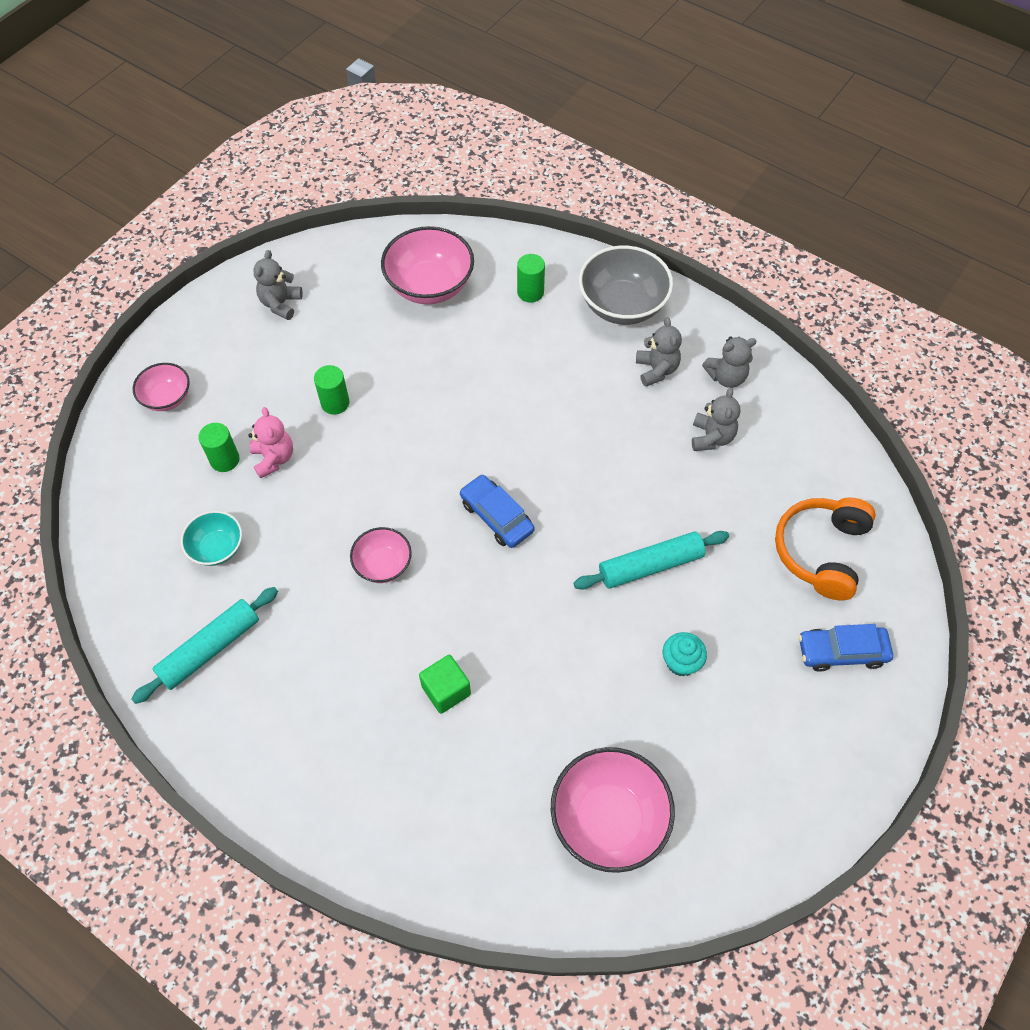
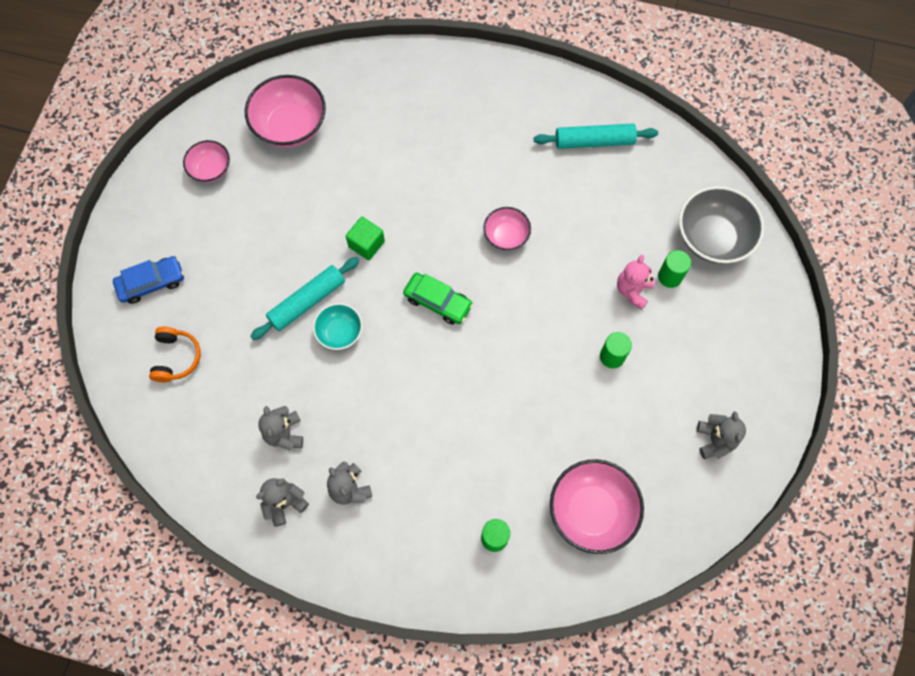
camera: 160 degrees right, 10 degrees up
(167, 398) = (749, 313): pink bowl -> pink bowl (211, 169)
(210, 649) = (594, 141): turquoise rolling pin -> turquoise rolling pin turned 60 degrees clockwise
(217, 548) = (632, 208): turquoise bowl -> turquoise bowl (340, 332)
(274, 458) = (633, 290): pink teddy bear -> pink teddy bear turned 60 degrees clockwise
(446, 690) = (423, 167): green cube -> green cube (366, 244)
(496, 516) = (438, 302): blue car -> green car
(622, 305) = (402, 554): grey bowl -> grey bowl (712, 238)
(681, 662) = (267, 237): turquoise cupcake -> none
(821, 551) = (176, 358): orange headphones -> orange headphones, size x0.65

